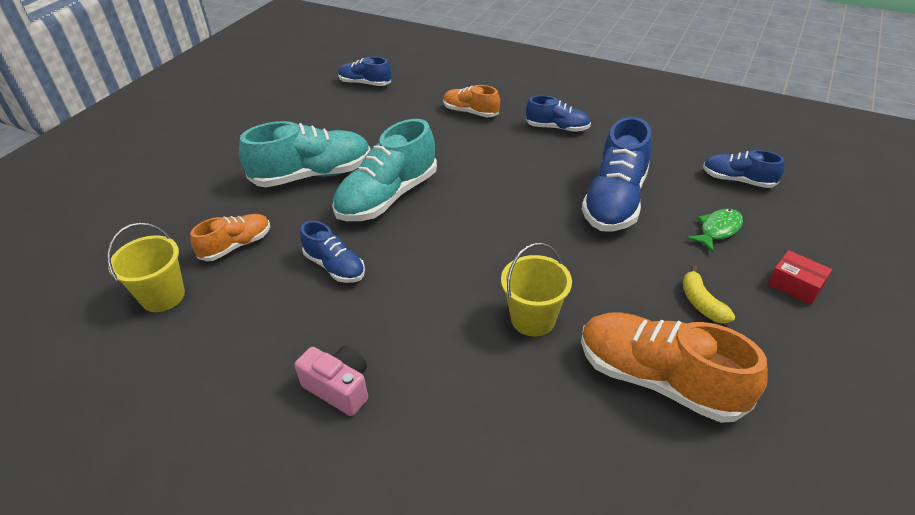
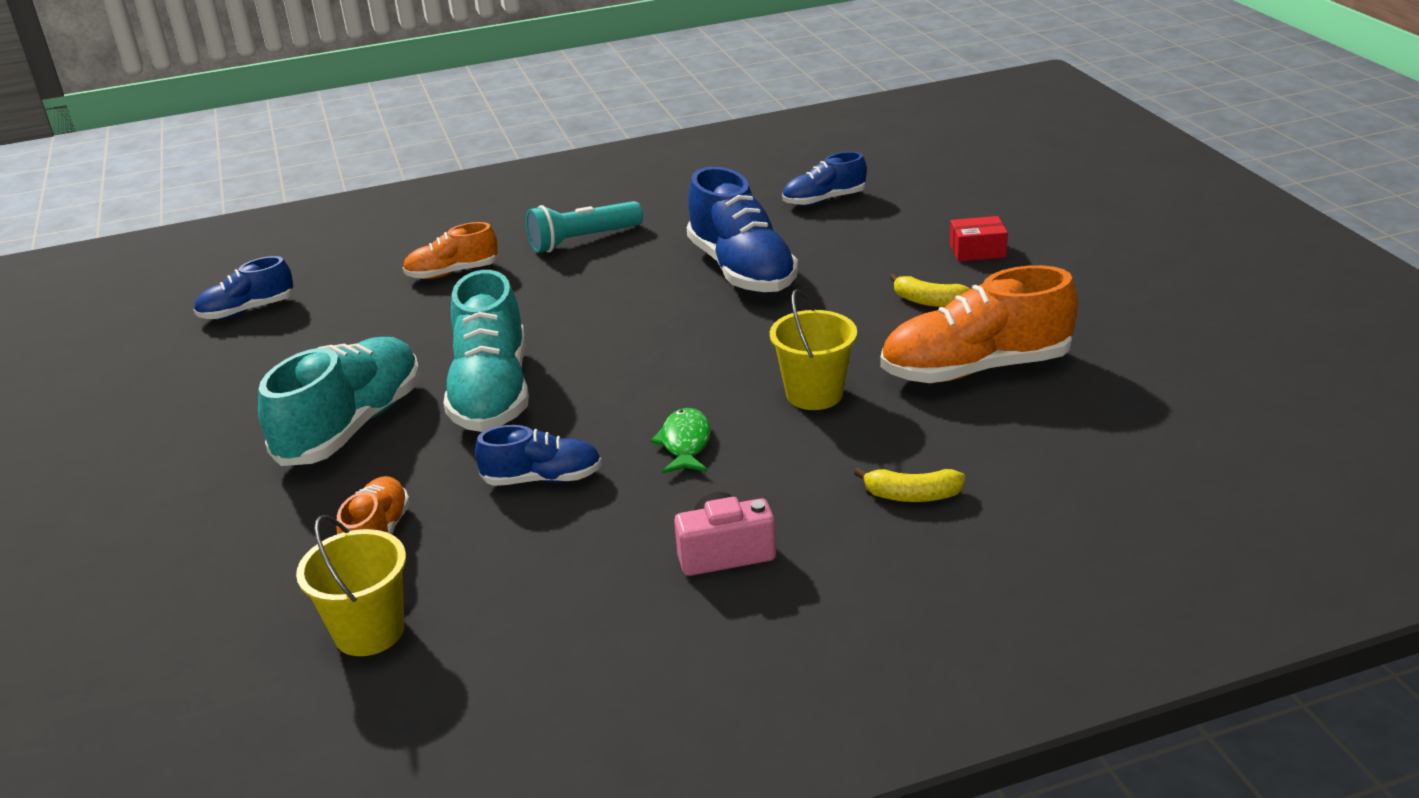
camera: 45 degrees left, 10 degrees down
(482, 442) = (912, 495): none -> yellow banana
(557, 128) = (582, 240): blue shoe -> turquoise flashlight
(718, 230) = (864, 245): green fish -> green fish (685, 443)

